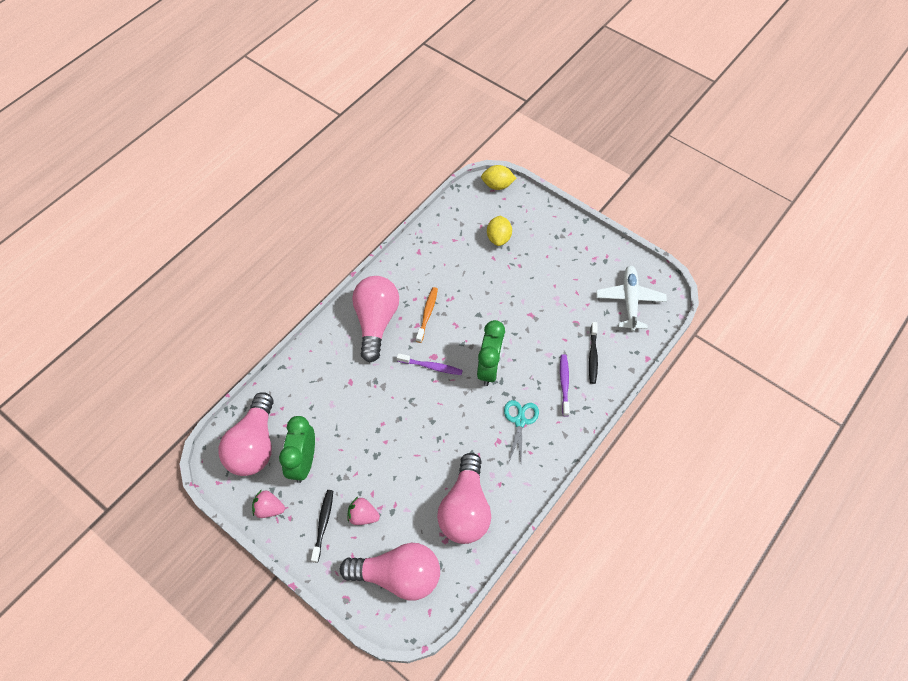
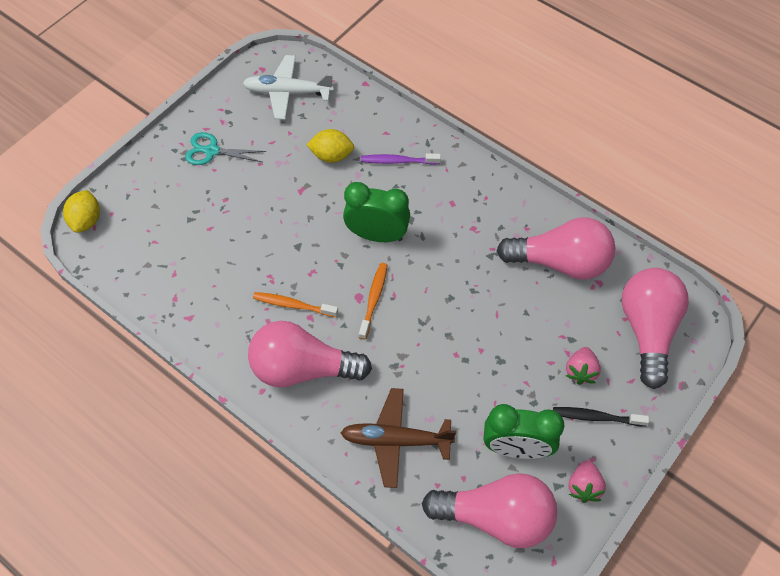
camera: 90 degrees left, 0 degrees up
(317, 381) = (396, 440): none -> brown plane
(431, 367) = (374, 299): purple toothbrush -> orange toothbrush
(498, 238) = (178, 221): yellow lemon -> yellow lemon (331, 156)
(520, 421) = (447, 206): turquoise scissors -> turquoise scissors (212, 151)
(592, 356) = (361, 132): black toothbrush -> none

